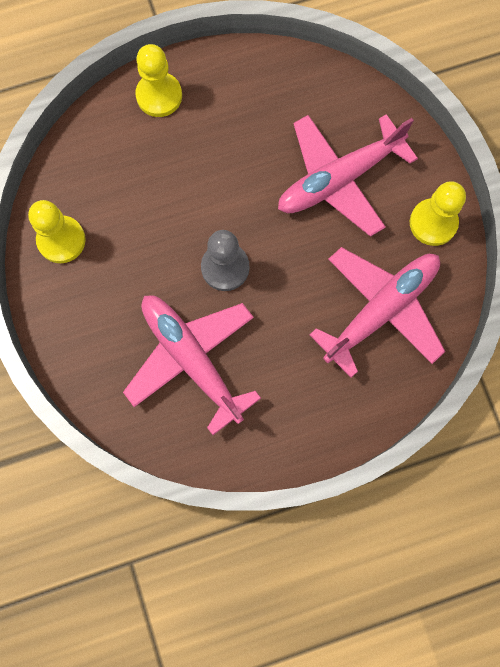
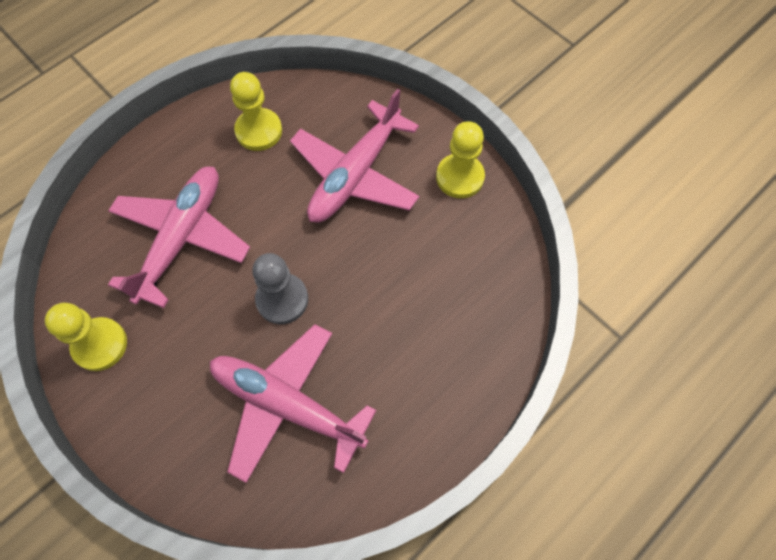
camera: 25 degrees left, 10 degrees down
(159, 96) = (149, 169): yellow pawn -> yellow pawn (259, 131)
(381, 310) = (451, 274): pink plane -> pink plane (181, 238)

